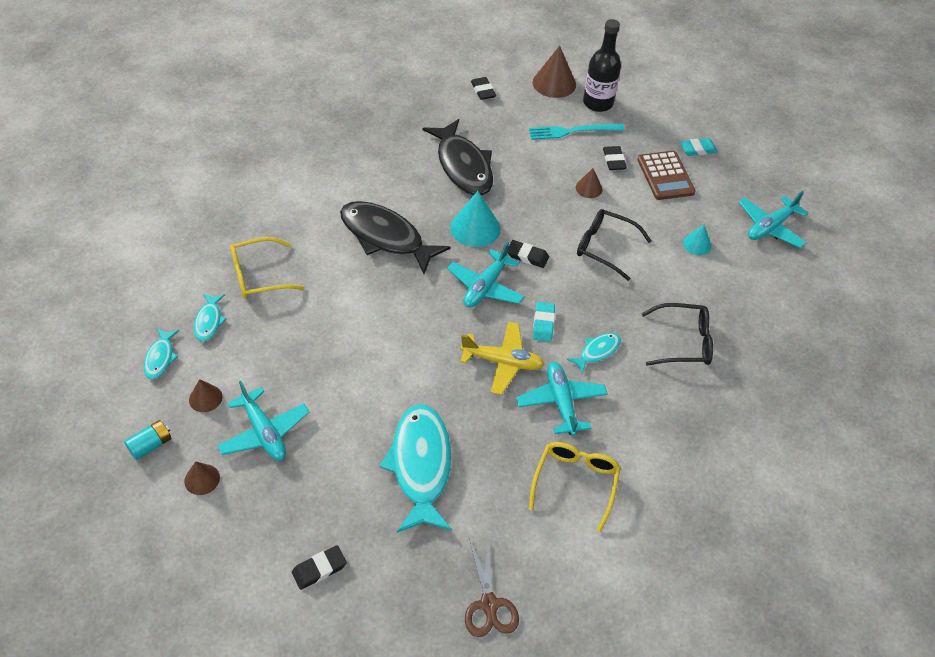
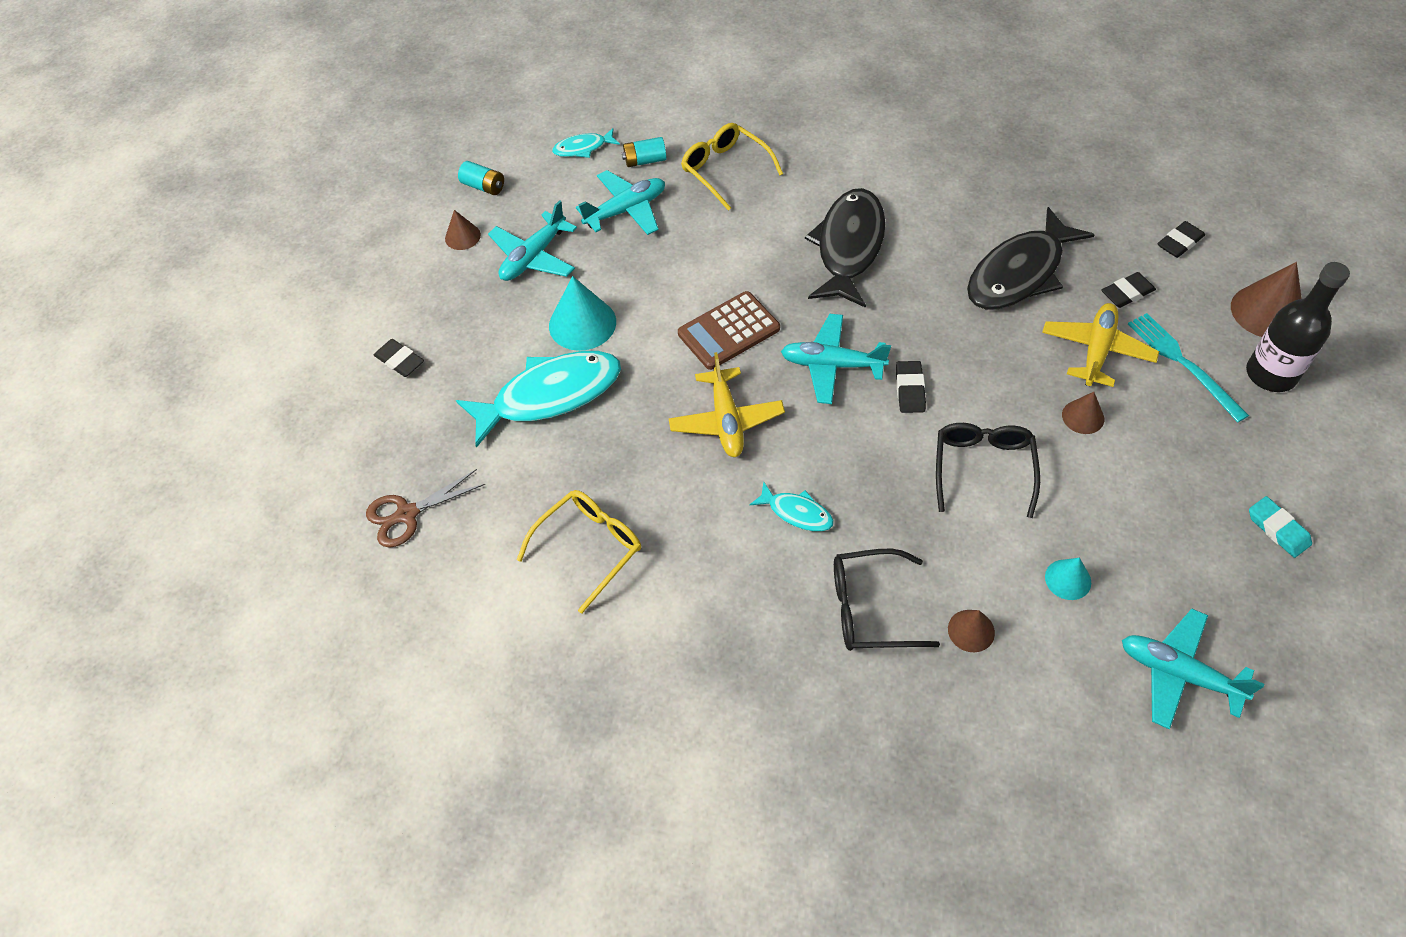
camera: 75 degrees right, 5 degrees up
(205, 398) = (553, 199): brown cone -> brown cone (971, 630)
(209, 321) = (645, 161): turquoise fish -> turquoise battery
(475, 228) = (921, 322): turquoise cone -> turquoise cone (582, 323)
(543, 324) = (808, 441): turquoise eraser -> none
(544, 161) = (1096, 351): none -> yellow plane
(561, 402) = (697, 498): turquoise plane -> turquoise plane (626, 210)
(575, 483) = (589, 548): yellow glasses -> yellow glasses turned 45 degrees counterclockwise
(614, 160) = (1163, 429): black eraser -> black eraser (1127, 293)
(665, 176) = (1181, 502): brown calculator -> brown calculator (728, 331)
(683, 342) = (870, 608): black glasses -> black glasses turned 105 degrees clockwise

